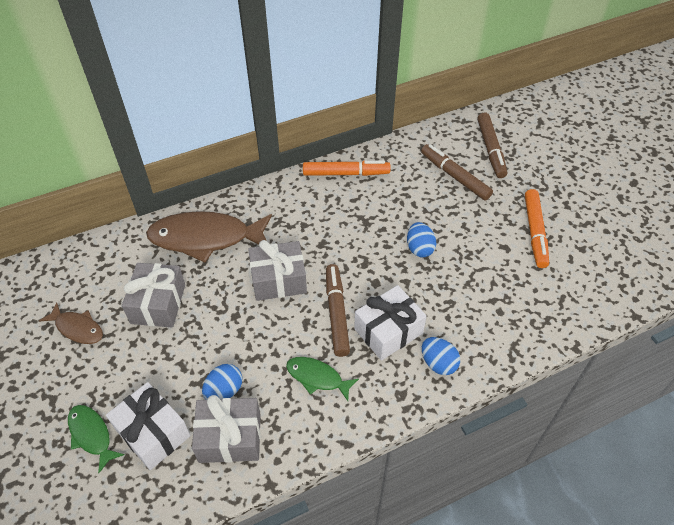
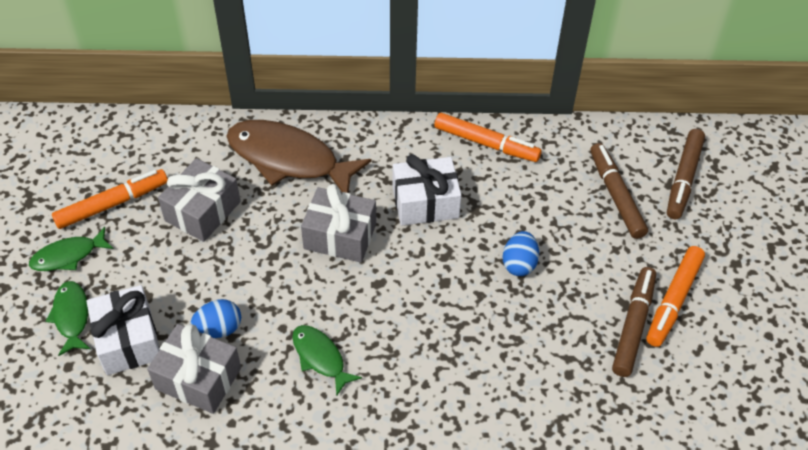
camera: 25 degrees right, 0 degrees up
(61, 386) = (68, 256): none -> green fish
(77, 328) = (112, 204): brown fish -> orange marker
(337, 313) = (381, 298): brown marker -> brown marker (633, 326)
(388, 331) = (426, 341): white gift -> white gift (425, 202)
(438, 363) = (460, 400): blue egg -> none

